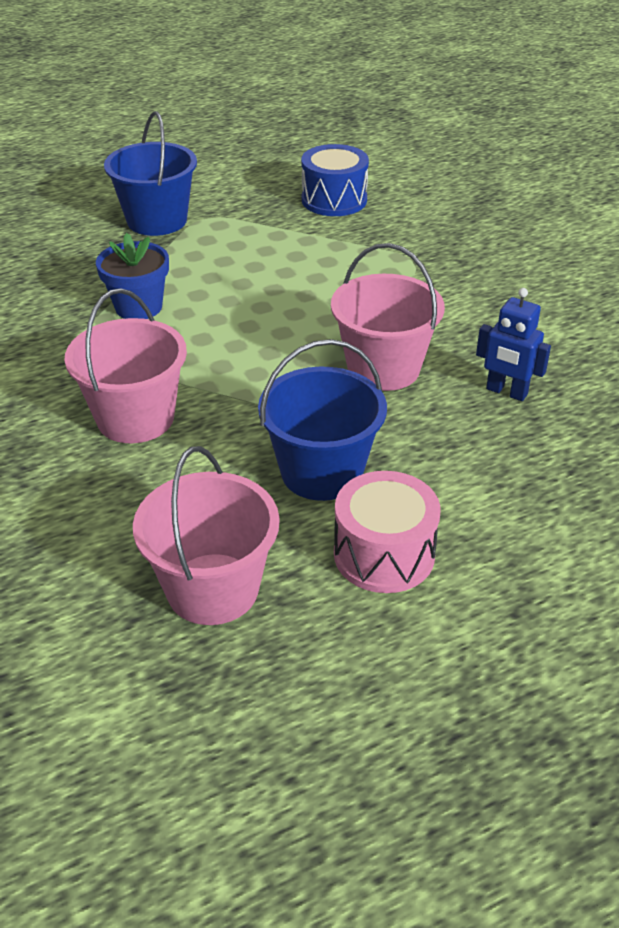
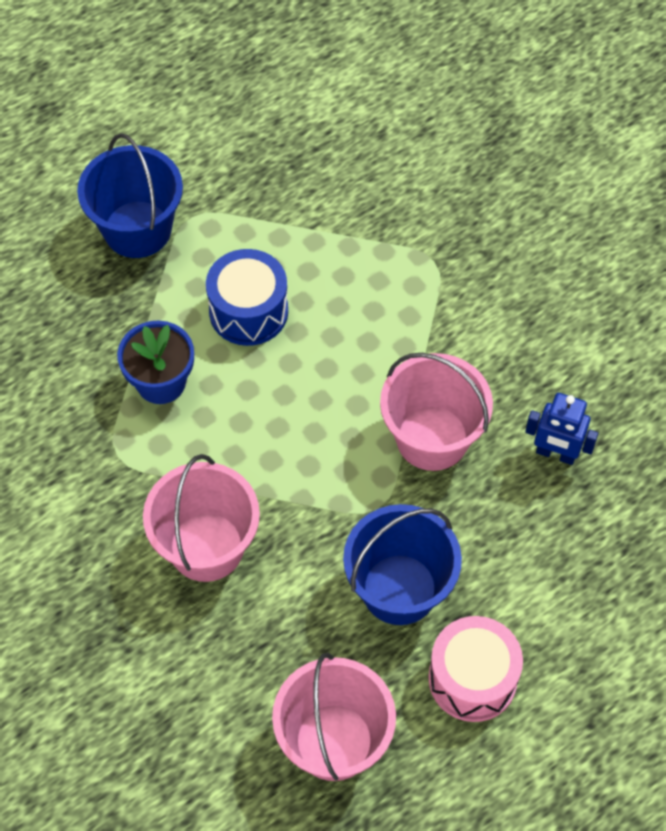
camera: 10 degrees left, 20 degrees up
(334, 200) = (329, 162): blue drum -> blue drum (248, 311)

